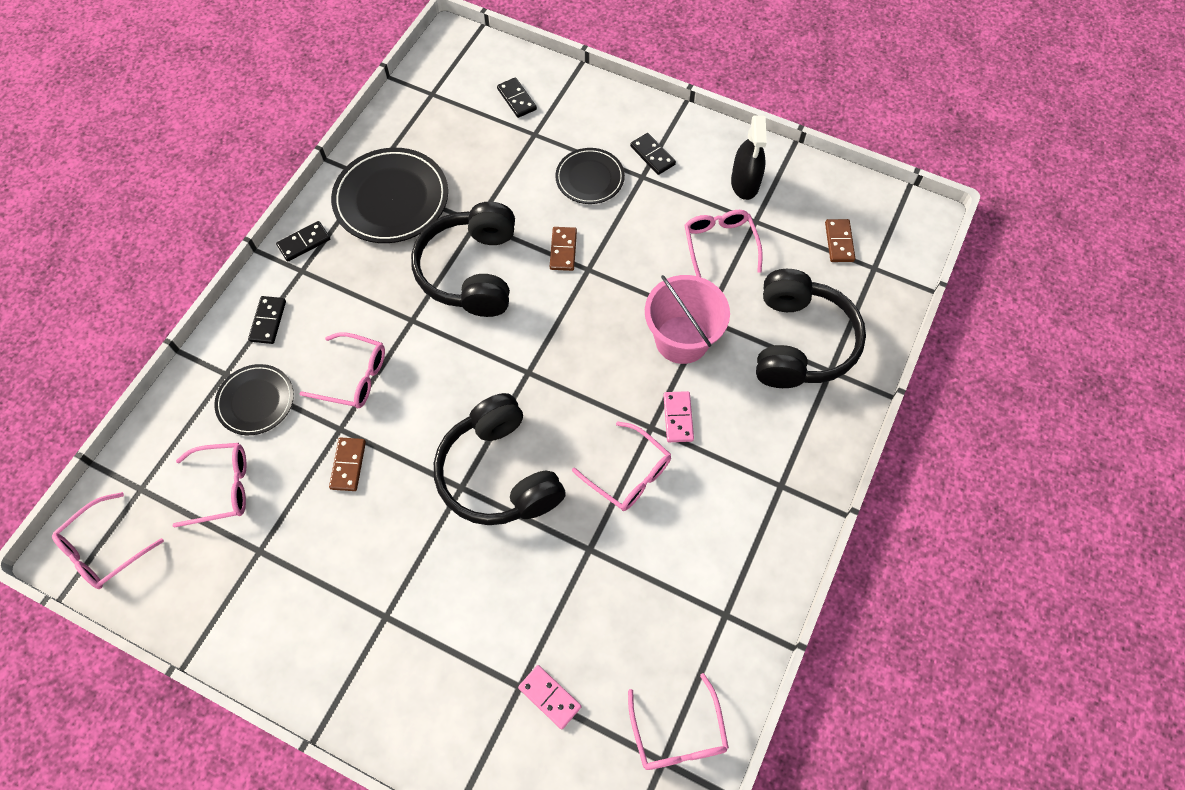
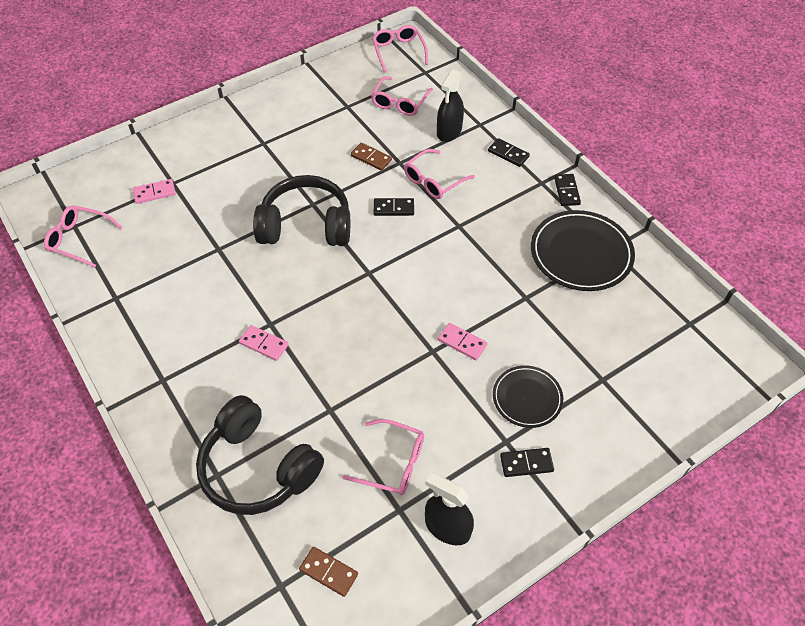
camera: 120 degrees right, 10 degrees down
(256, 401) = (449, 131): black plate -> black spray bottle
(471, 271) = (479, 275): black headphones -> none
(517, 99) = (653, 385): black domino -> black domino (393, 208)
(563, 250) = (462, 342): brown domino -> pink domino
(629, 474) = (247, 293): pink glasses -> none
(682, 339) = (324, 382): pink bucket -> none

